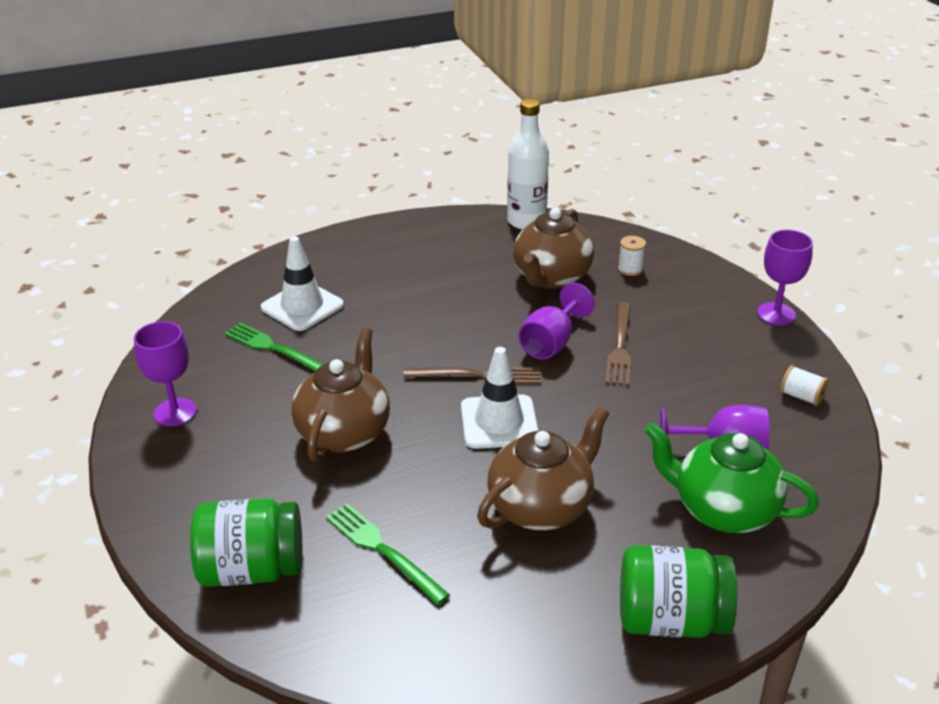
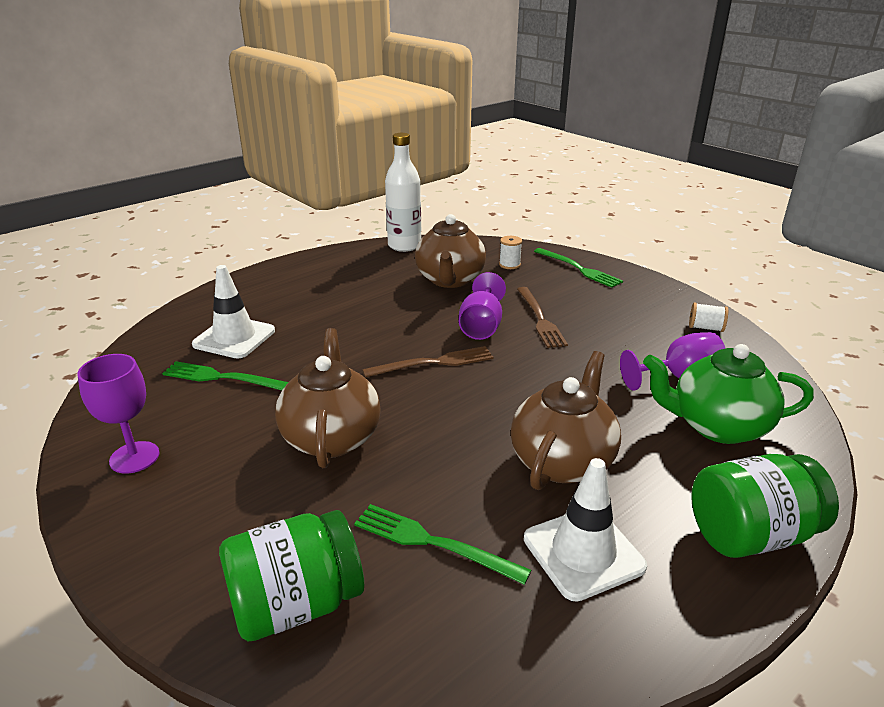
camera: 20 degrees left, 5 degrees down
(499, 422) = (476, 397): white traffic cone -> white traffic cone (583, 552)
(708, 289) = (578, 269): none -> green fork
(776, 314) = (641, 276): purple goblet -> none

